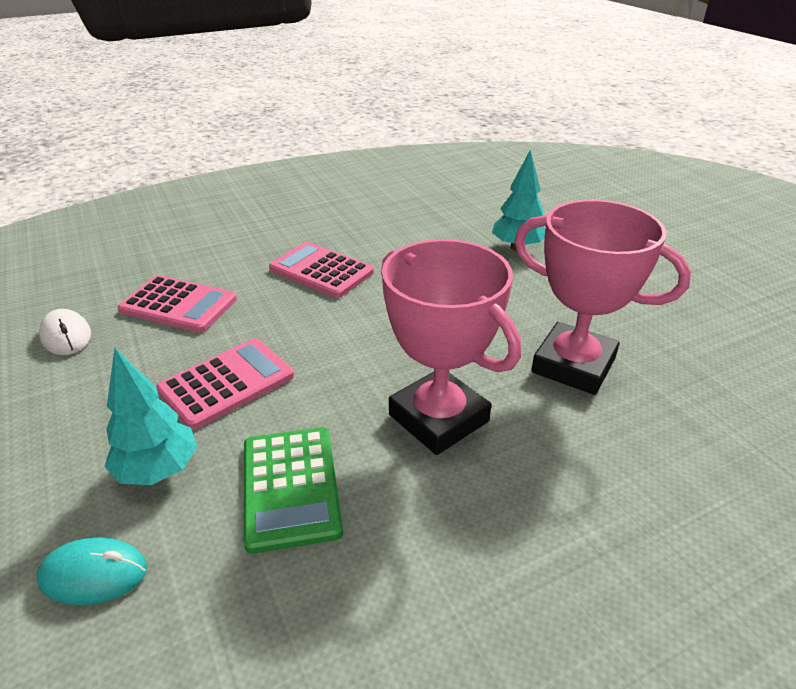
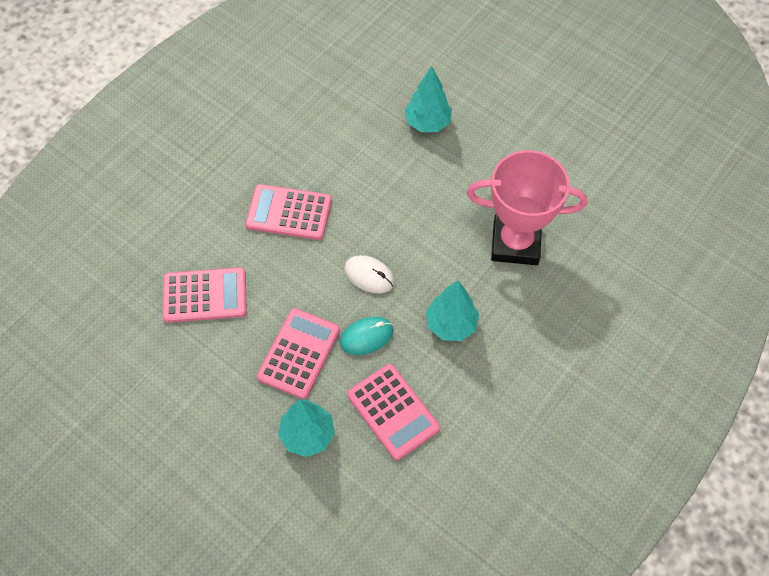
camera: 25 degrees left, 25 degrees up
(66, 336) = (146, 361): white mouse -> white mouse (369, 275)
(94, 574) = (325, 508): turquoise mouse -> turquoise mouse (366, 336)
(290, 487) = (393, 411): green calculator -> pink calculator
(438, 418) = (451, 324): pink trophy -> turquoise tree

